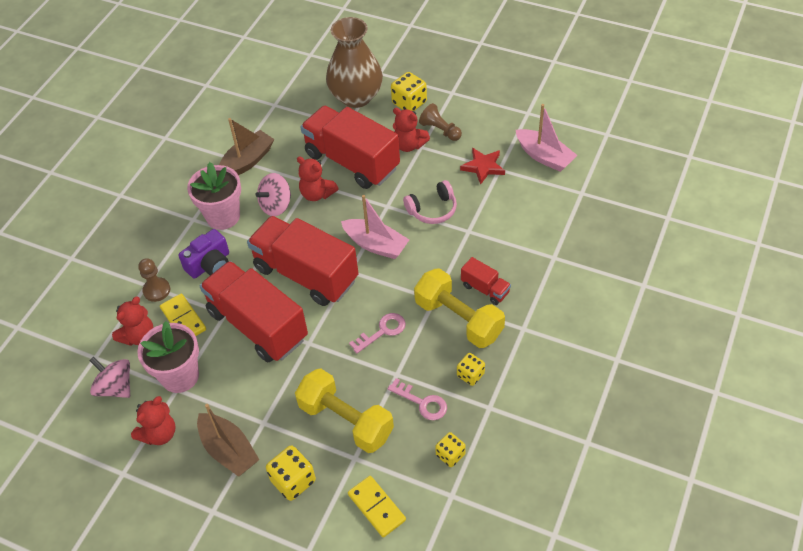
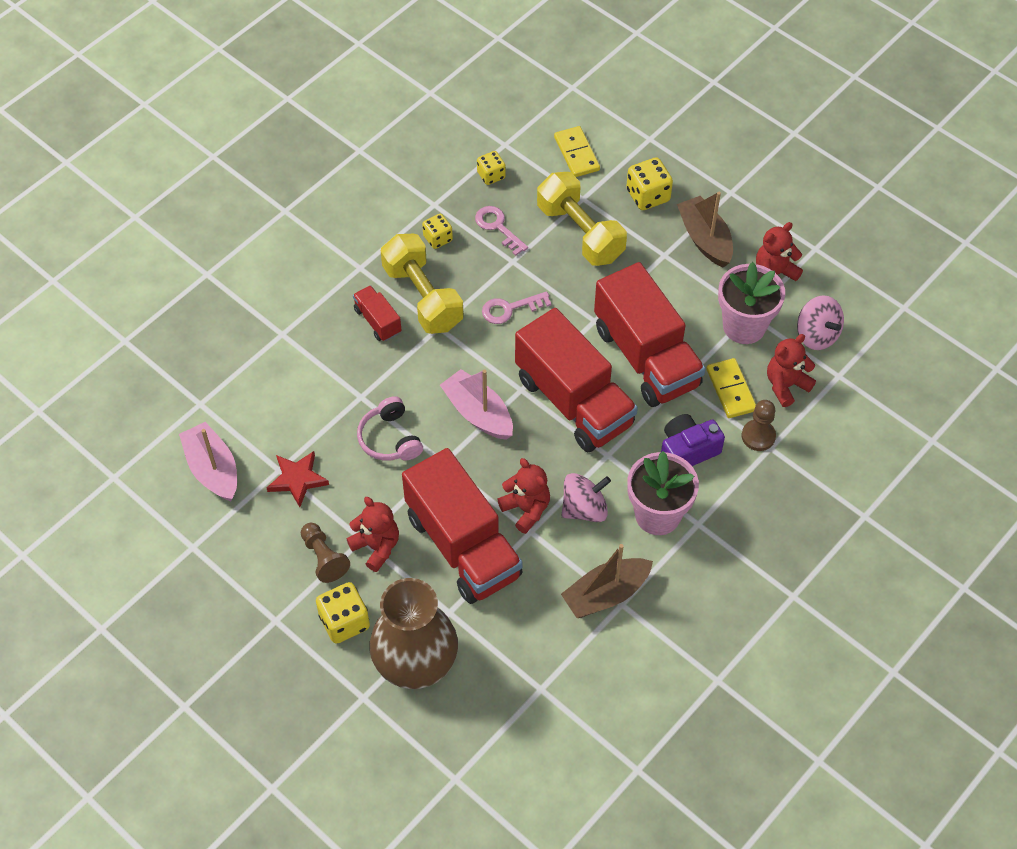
camera: 165 degrees left, 5 degrees up
(432, 209) = (390, 438): pink headphones -> pink headphones turned 105 degrees counterclockwise

